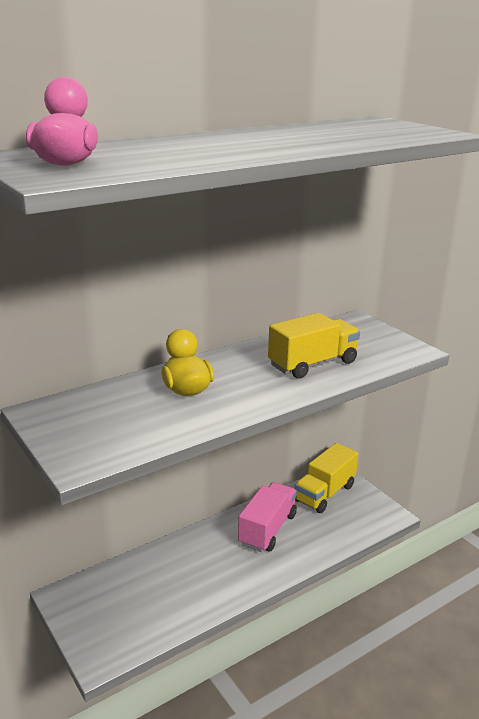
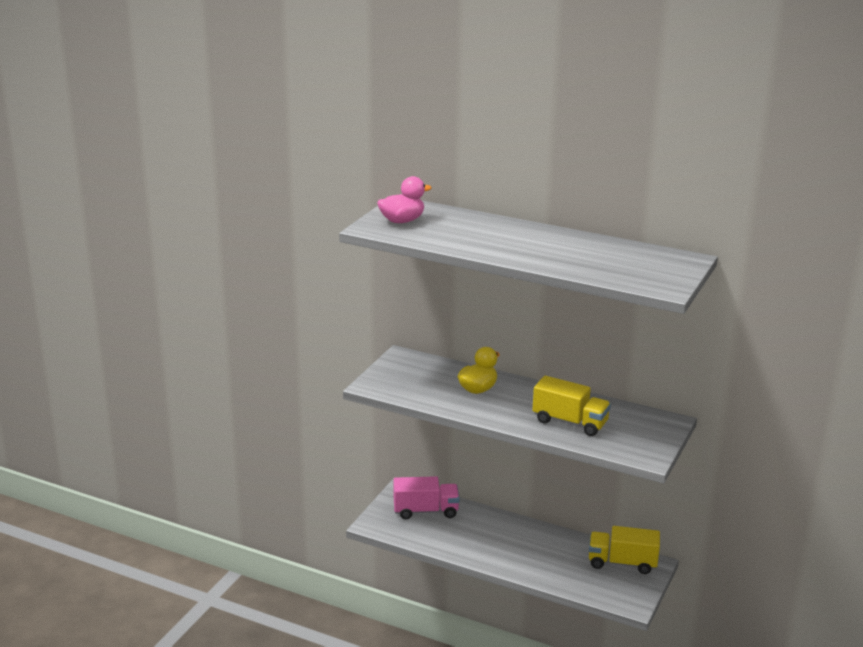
camera: 60 degrees right, 0 degrees up
(267, 529) = (547, 548): pink truck -> pink truck (425, 511)

